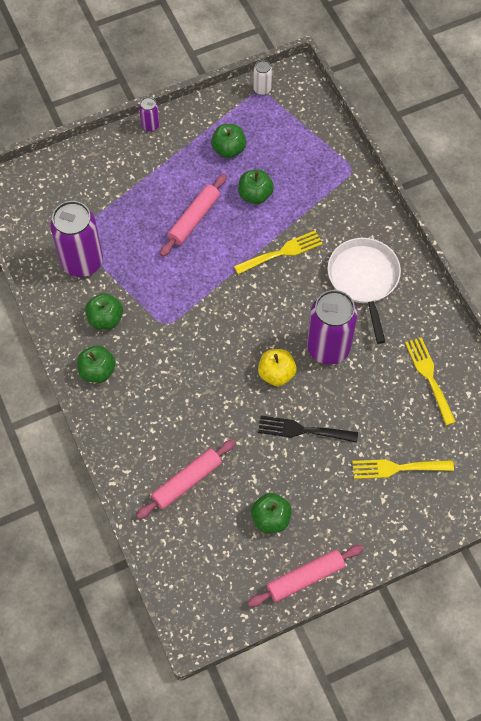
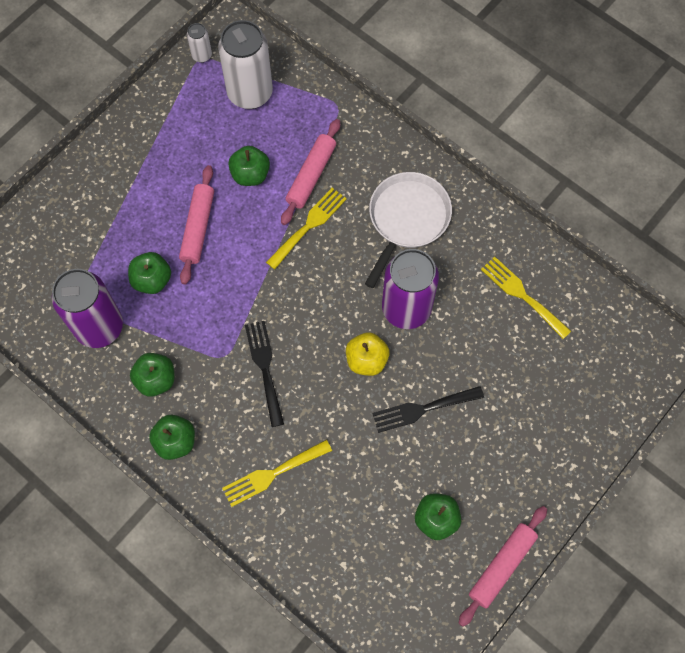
camera: 25 degrees left, 5 degrees up
(150, 125) = (100, 143): purple can -> none
(187, 481) = (330, 520): pink rolling pin -> pink rolling pin (311, 175)
(193, 346) = (264, 368): none -> black fork
(228, 149) = (198, 136): green apple -> green apple (152, 280)
(286, 133) = (250, 93): none -> white can
(364, 279) = (407, 219): white pan -> white pan turned 60 degrees clockwise
(397, 468) = (537, 406): yellow fork -> yellow fork (273, 474)

